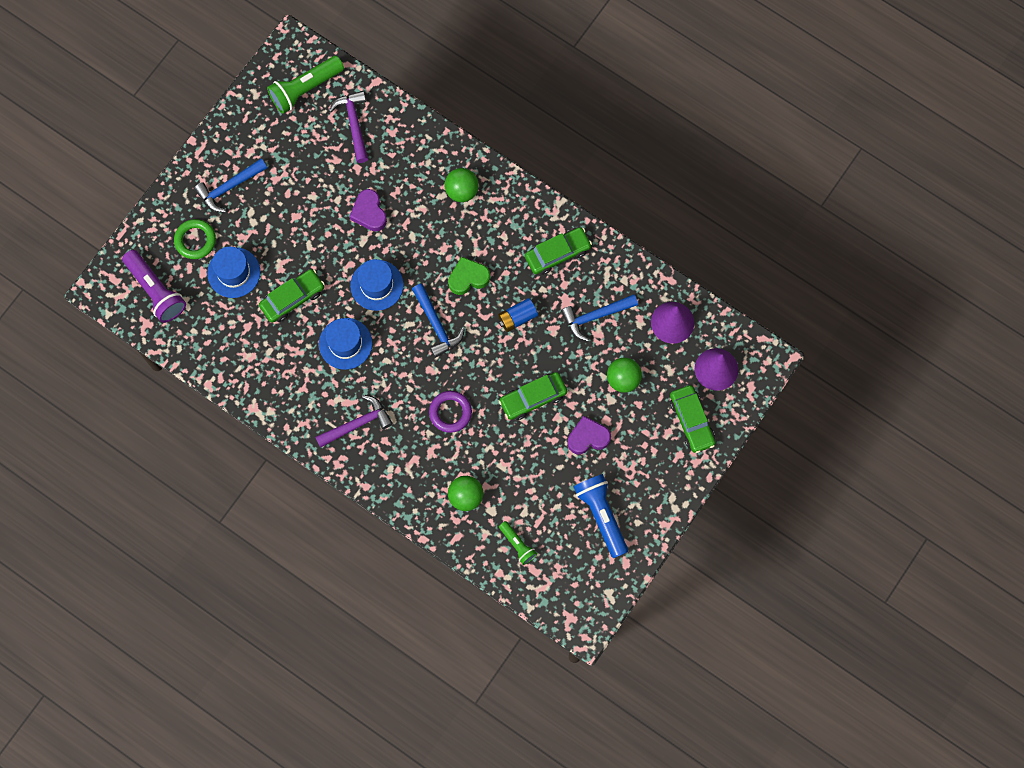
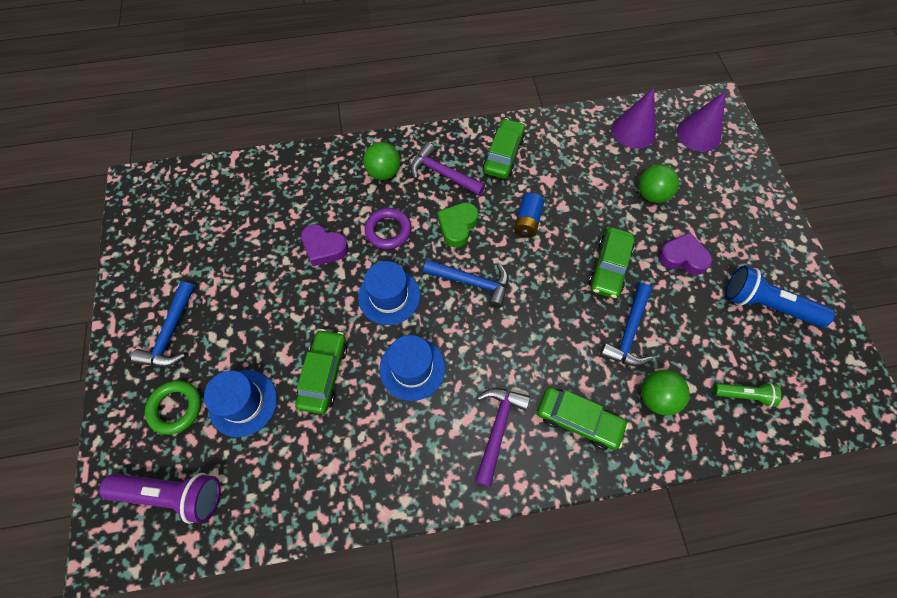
camera: 45 degrees left, 10 degrees down
(305, 89) = (175, 204): green flashlight -> none
(354, 124) = (245, 196): purple hammer -> purple hammer (443, 174)
(450, 412) = (562, 340): purple ring -> purple ring (388, 230)
(588, 437) = (682, 257): purple heart -> purple heart turned 75 degrees clockwise
(595, 316) = (580, 171): blue hammer -> blue hammer (628, 332)
(691, 421) = (730, 180): green car -> green car (578, 420)

